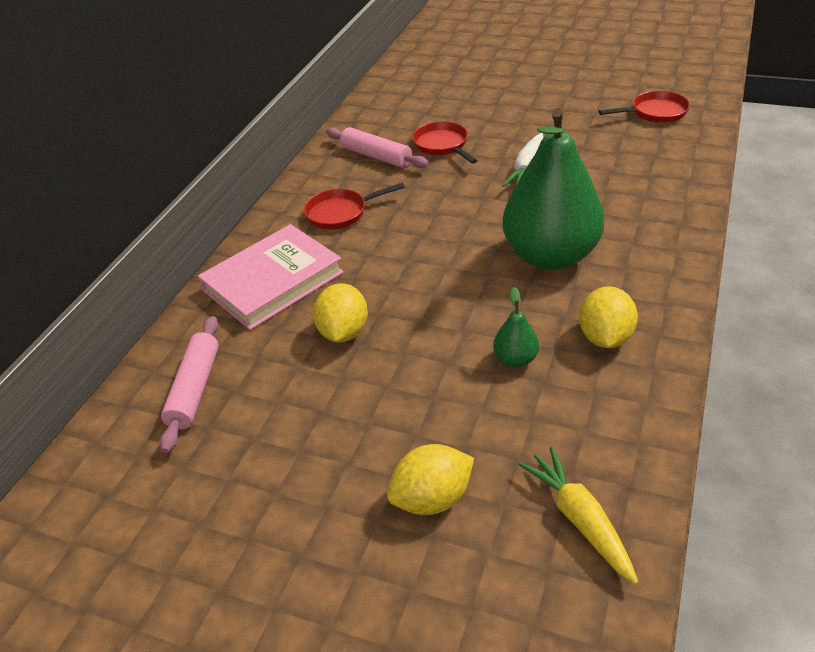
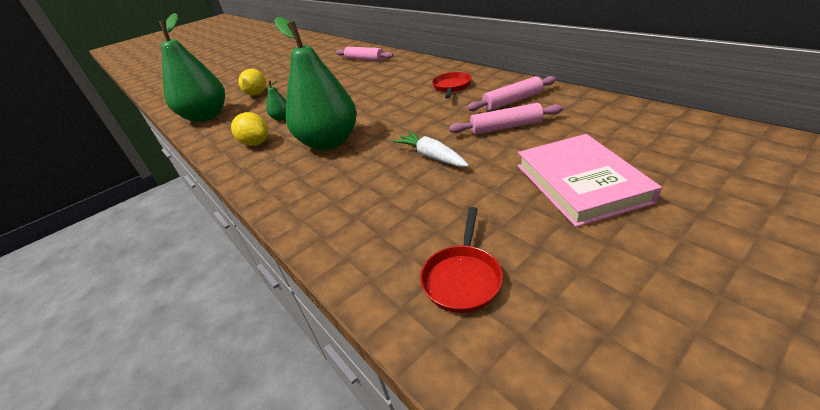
camera: 120 degrees right, 5 degrees down
(273, 281) = (411, 71): pink book -> pink book (580, 183)
(343, 332) = (355, 84): yellow lemon -> none
(442, 145) = (505, 127): red pan -> pink rolling pin
(579, 519) = (206, 117): yellow carrot -> green pear

